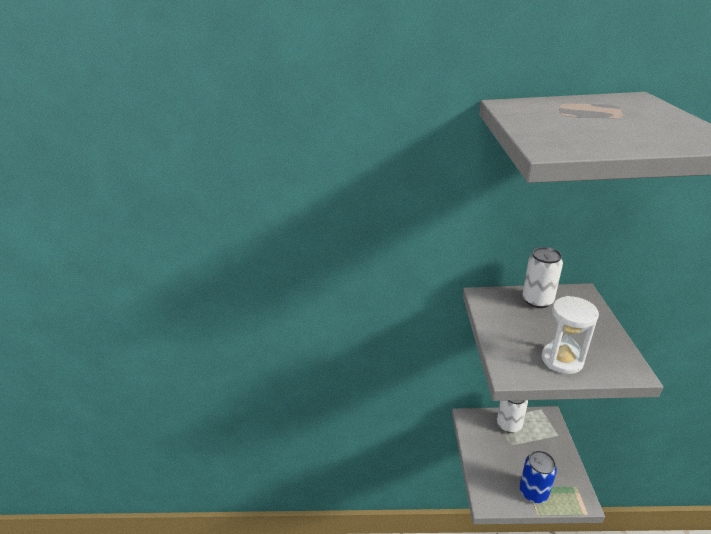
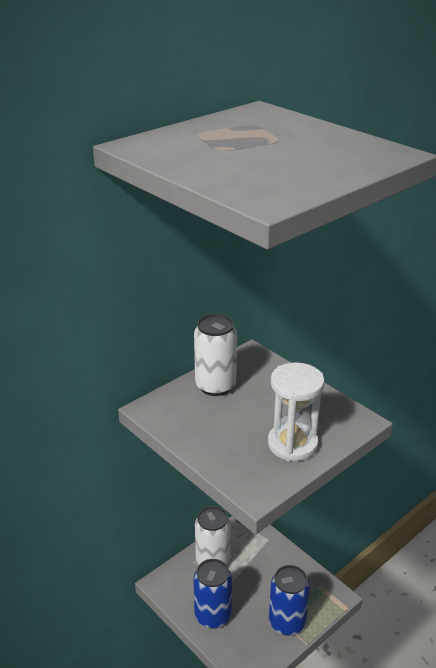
camera: 45 degrees left, 0 degrees up
(486, 455) = (213, 615): none -> blue can

